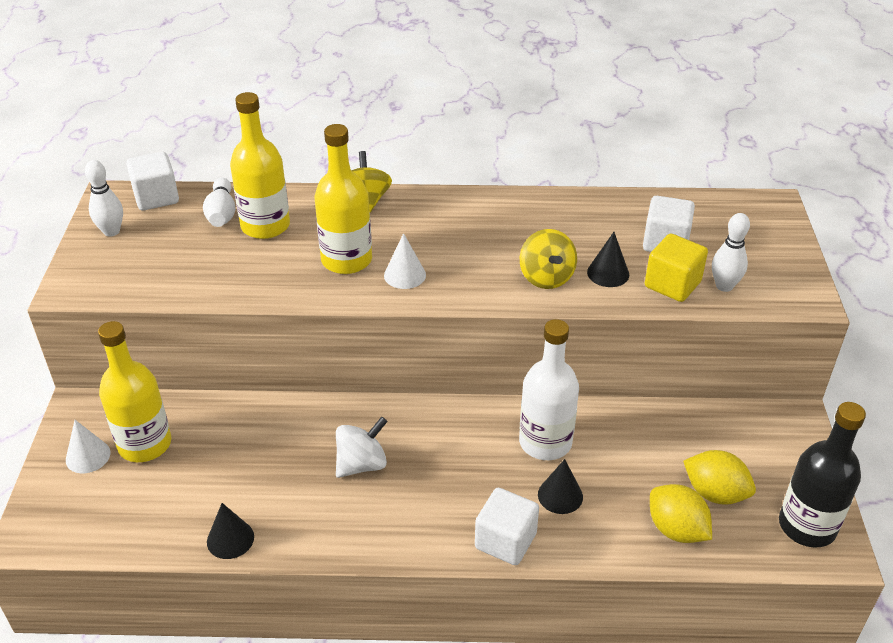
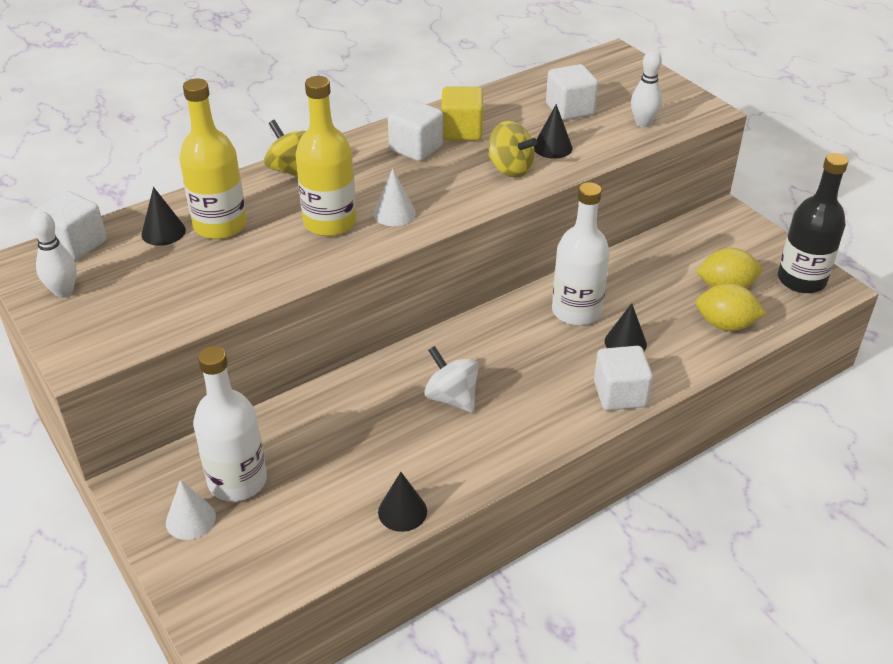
camera: 35 degrees left, 0 degrees up
(145, 444) = (237, 481): yellow bottle -> white bottle
(221, 213) = (163, 232): white bowling pin -> black cone
(362, 464) = (451, 397): white spinning top -> white spinning top turned 60 degrees counterclockwise
(485, 223) = (416, 148): none -> white cube
(672, 284) = (607, 136): yellow cube -> yellow cube (462, 131)

